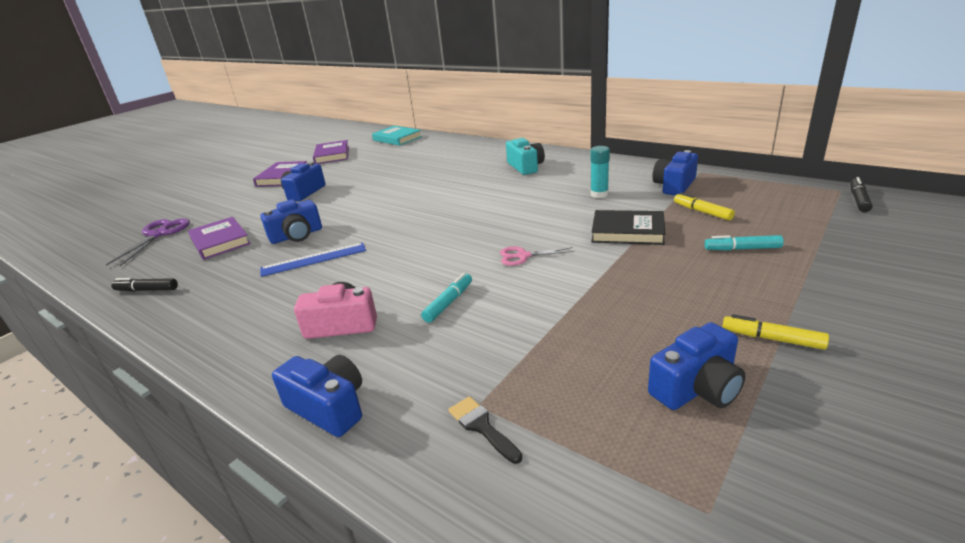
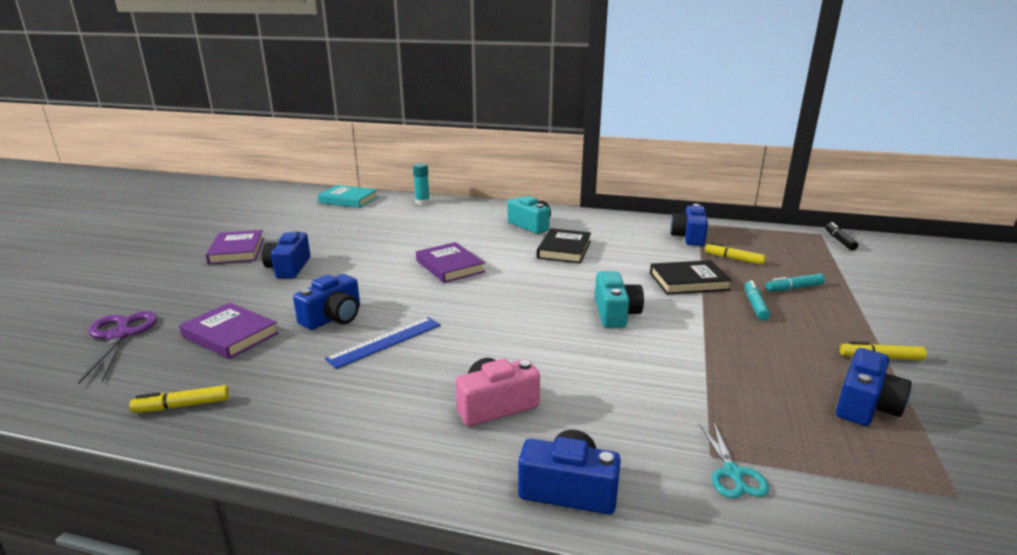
camera: 25 degrees left, 5 degrees down
(147, 290) = (182, 406): black marker -> yellow marker
(332, 155) = (280, 222): purple book -> purple book (450, 266)
(448, 303) = (587, 367): turquoise marker -> turquoise marker (755, 305)
(482, 427) = (733, 473): black brush -> turquoise scissors
(523, 256) = (615, 313): pink scissors -> turquoise camera
(534, 191) = (564, 249): none -> black book
(599, 194) = (630, 249): turquoise glue stick -> turquoise glue stick (422, 202)

